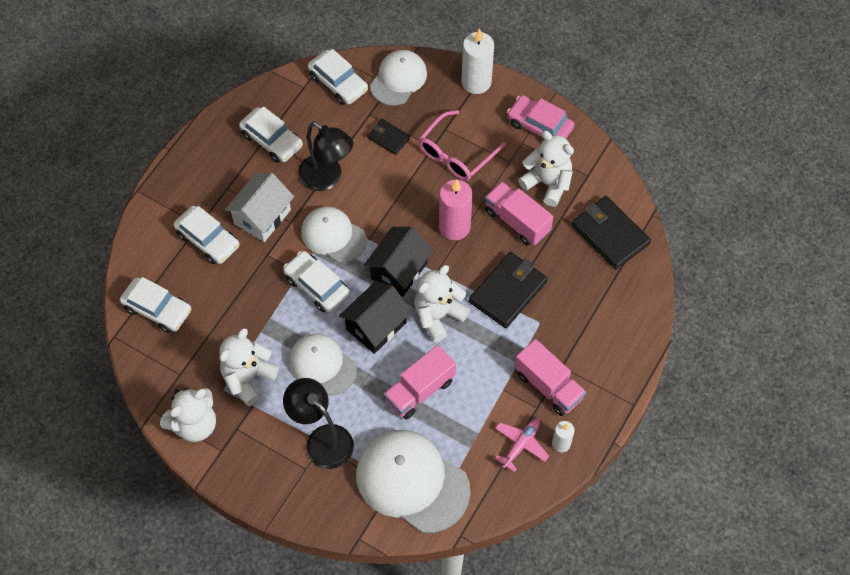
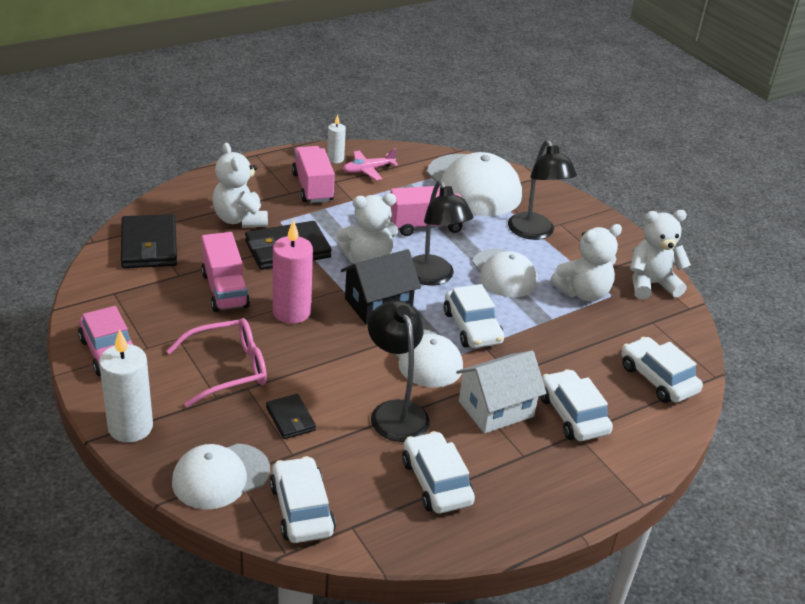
camera: 155 degrees left, 25 degrees down
(376, 326) = (433, 277): black house -> black lamp
(547, 183) = (161, 304): white teddy bear -> white teddy bear (240, 219)

